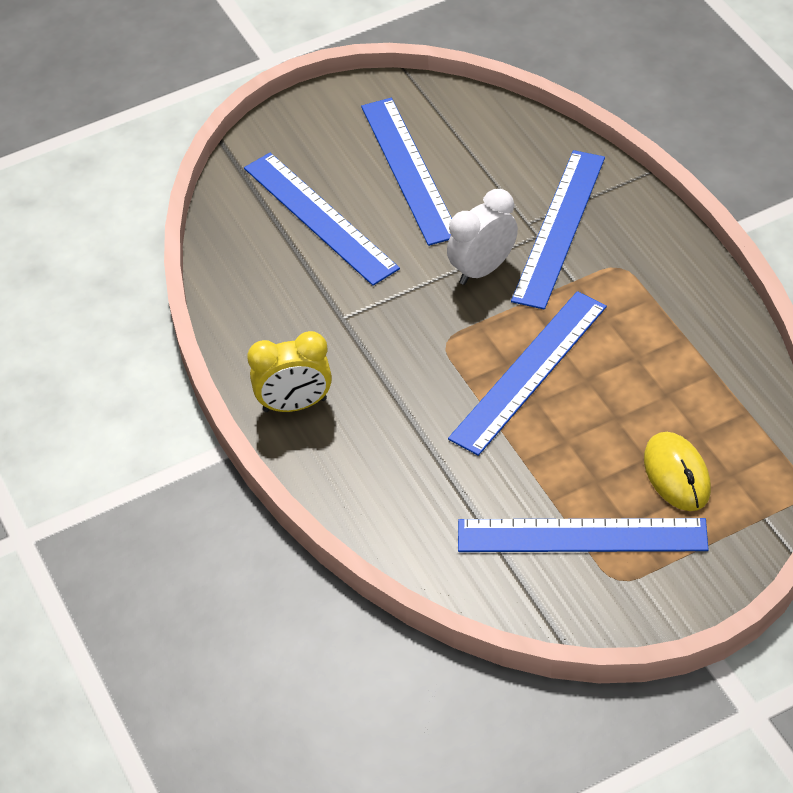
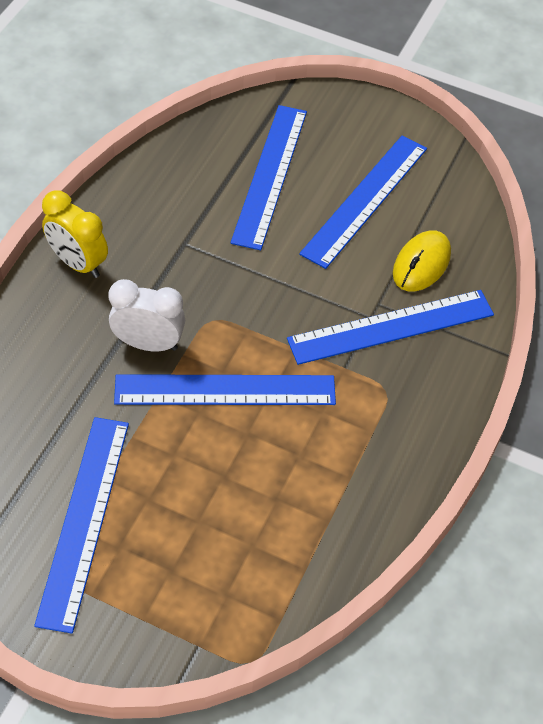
camera: 45 degrees right, 5 degrees up
(483, 269) = (305, 302): white clock -> white clock (148, 343)
(582, 536) = (84, 520): blue ruler -> blue ruler turned 45 degrees clockwise
(676, 474) = (196, 553): yellow mouse -> yellow mouse (421, 264)

